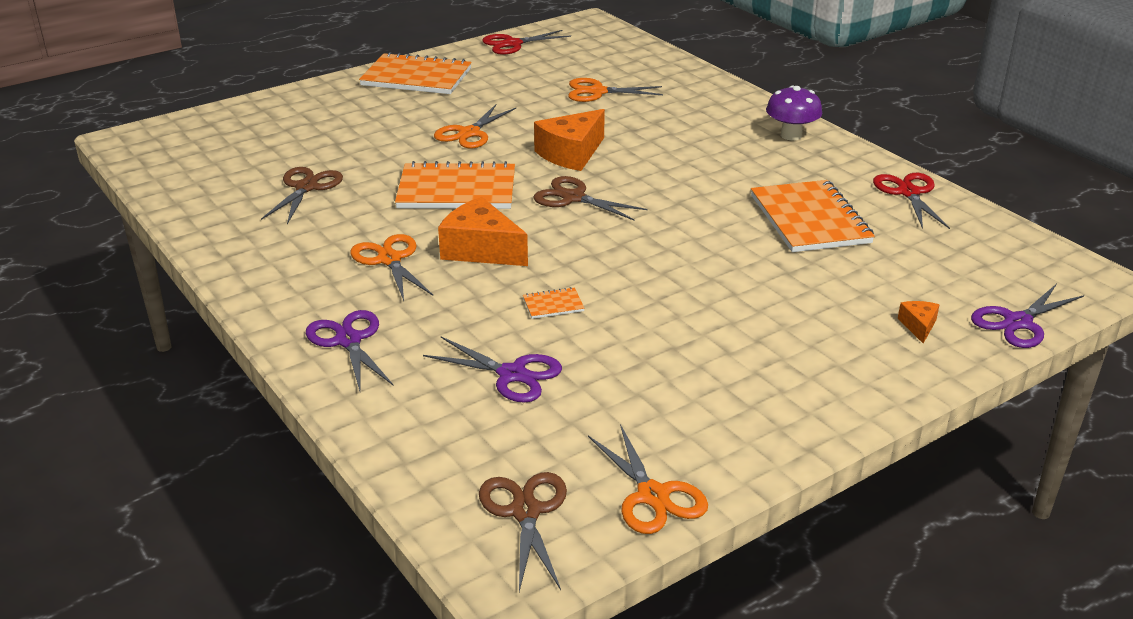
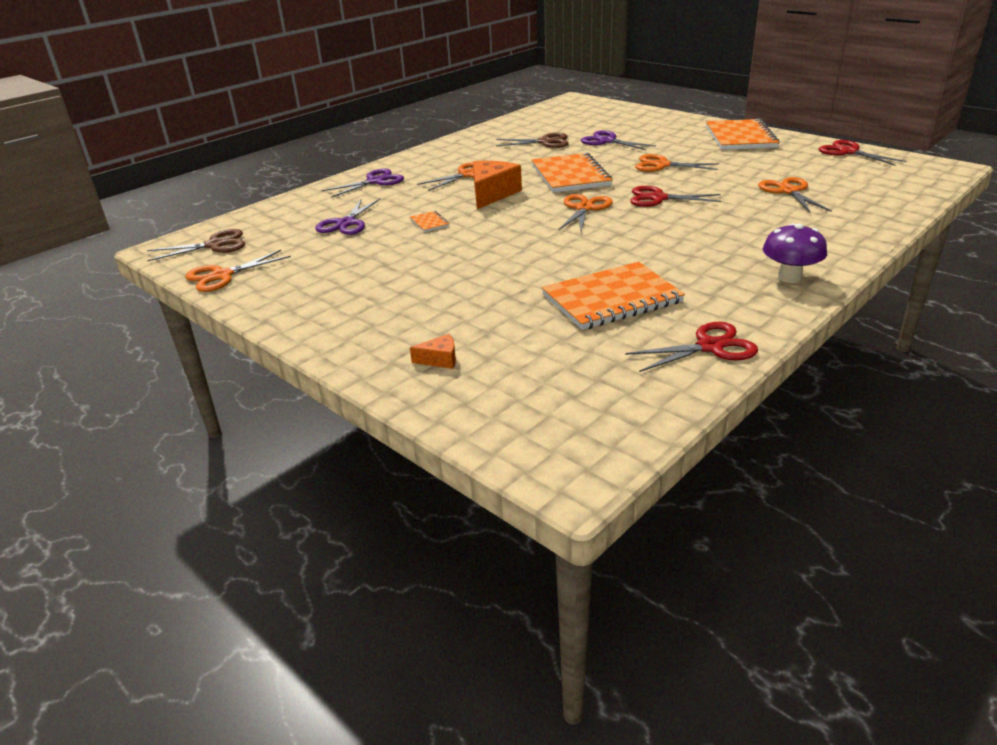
camera: 80 degrees right, 0 degrees up
(571, 154) = (658, 198): orange cheese -> red scissors
(573, 198) = (584, 208): brown scissors -> orange scissors
(1018, 322) = (462, 415): purple scissors -> purple scissors (607, 141)

